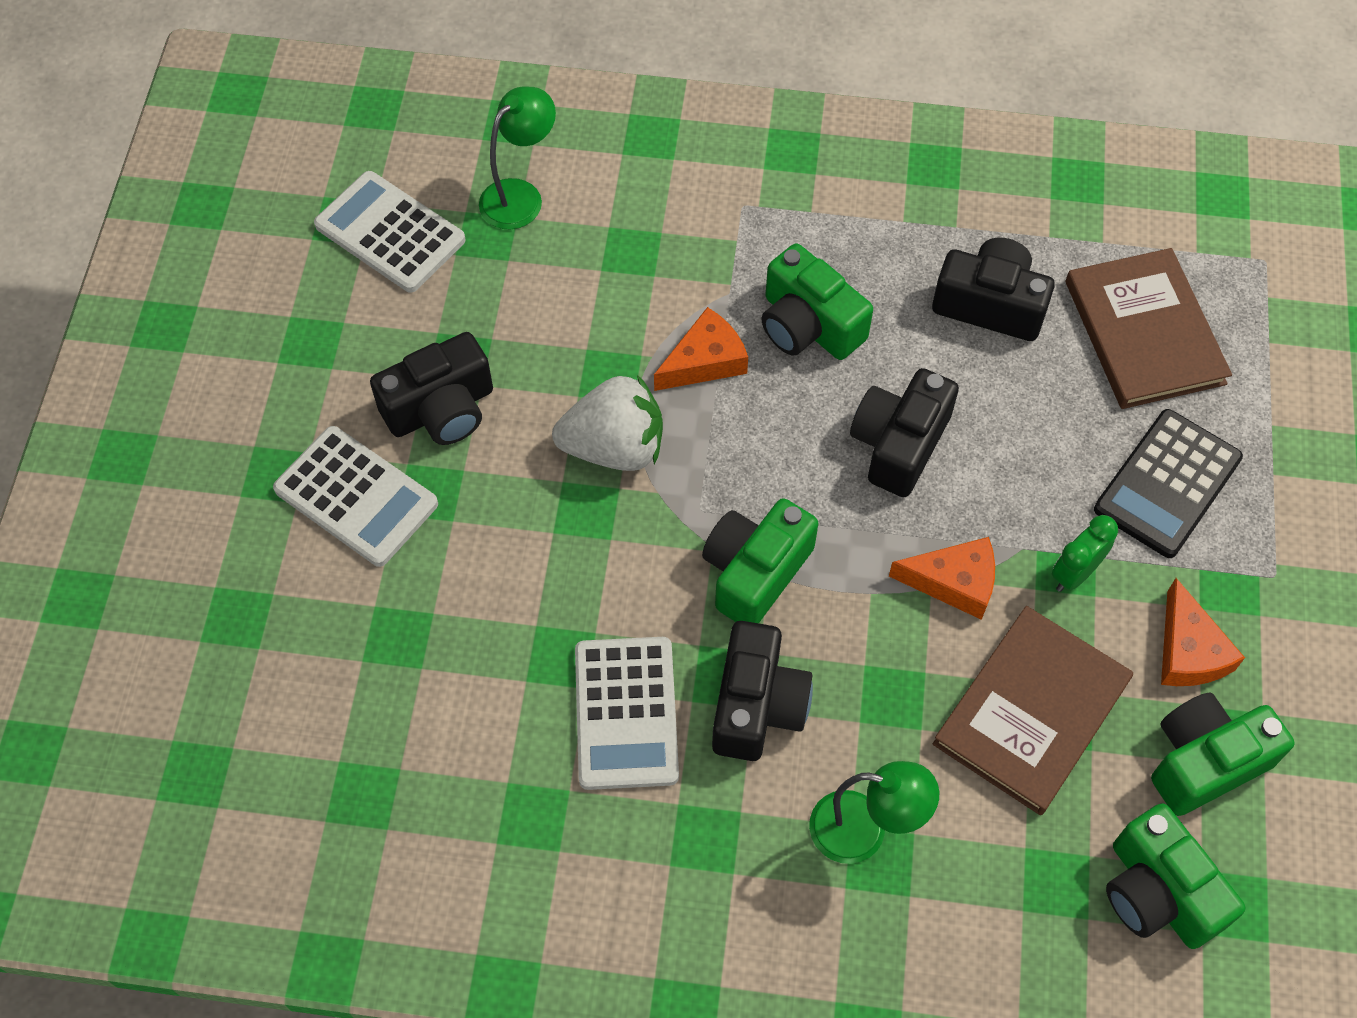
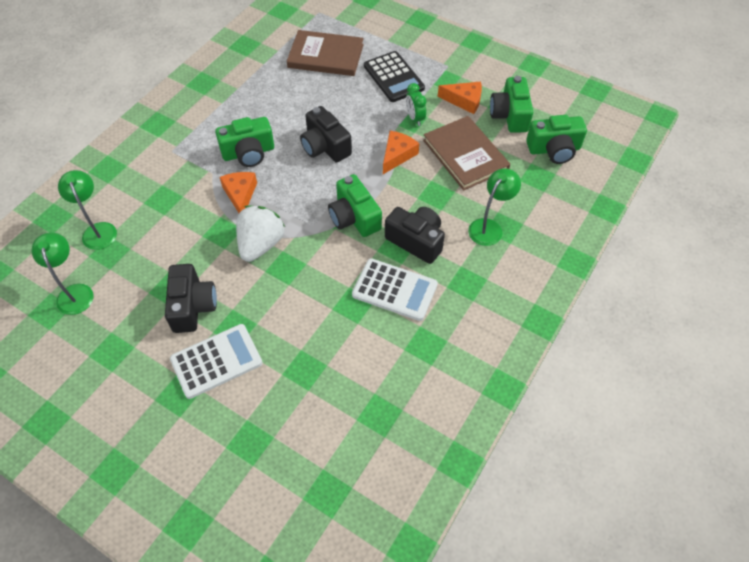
camera: 65 degrees left, 5 degrees down
(390, 233) = (74, 292): white calculator -> green lamp
(990, 304) = (281, 93): black camera -> none

